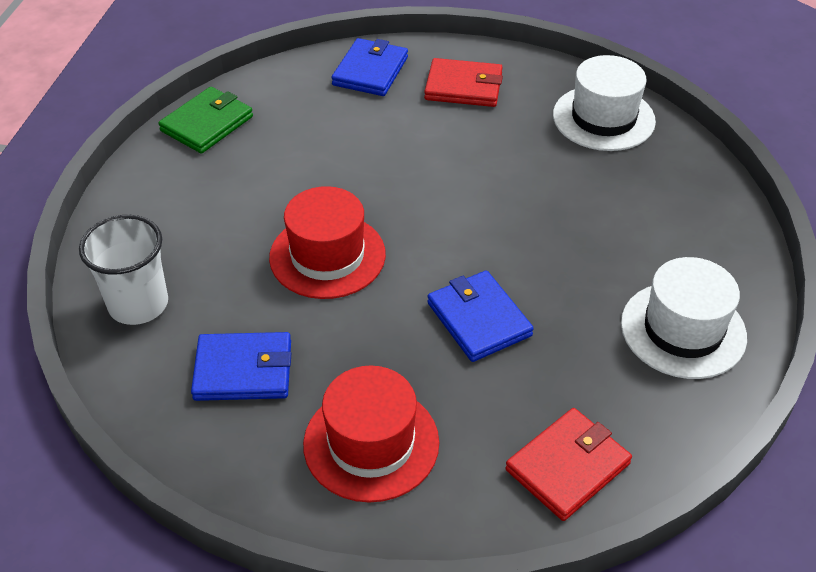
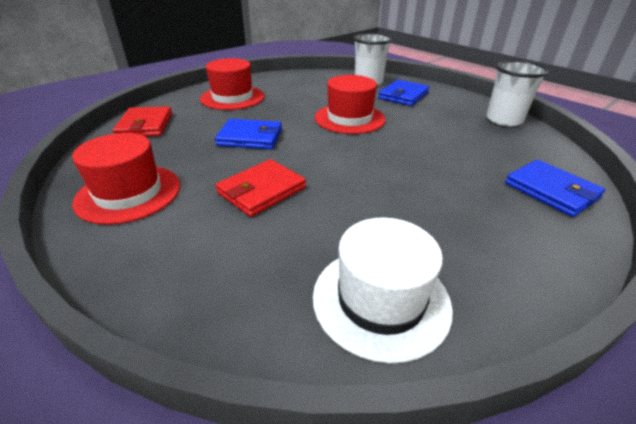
camera: 125 degrees right, 10 degrees down
(207, 124) = (504, 120): green wallet -> white cup
(243, 370) = (305, 89): blue wallet -> blue wallet (403, 95)
(464, 87) = (501, 229): red wallet -> red wallet (261, 190)
(683, 330) = (129, 193): white hat -> red hat

